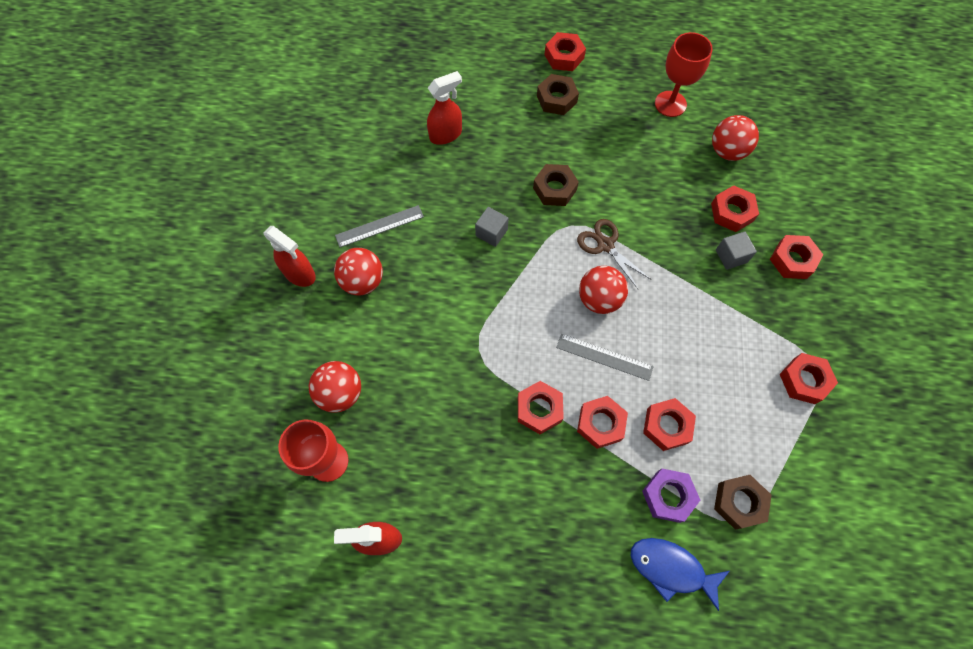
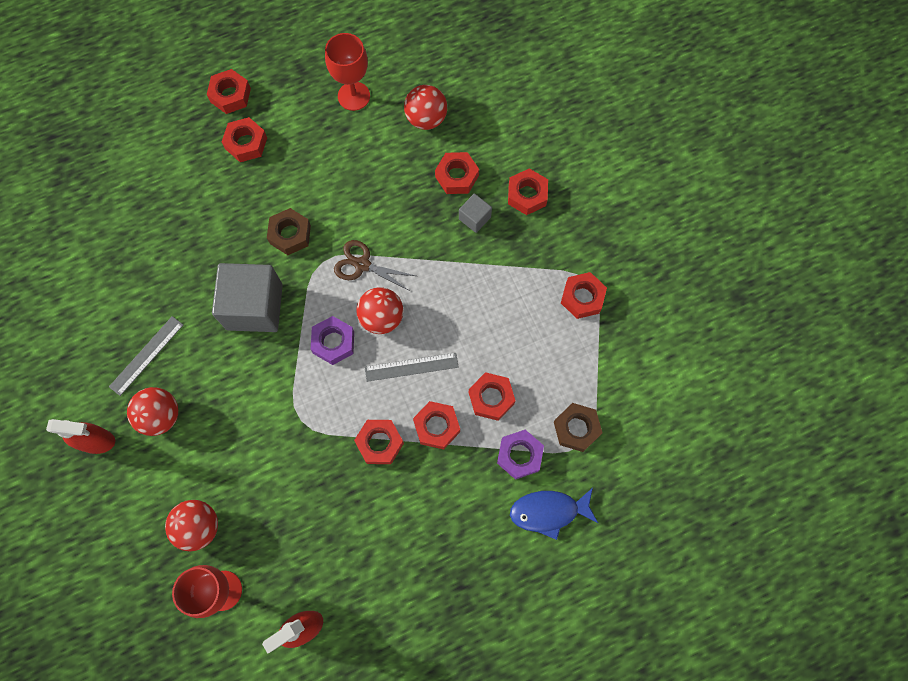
camera: 30 degrees left, 5 degrees up
(446, 134) = (159, 232): red spray bottle -> none
(491, 233) = (254, 307): grey cube -> grey cube, size x2.15
(544, 298) = (333, 342): none -> purple nut
(556, 99) = (246, 143): brown nut -> red nut

